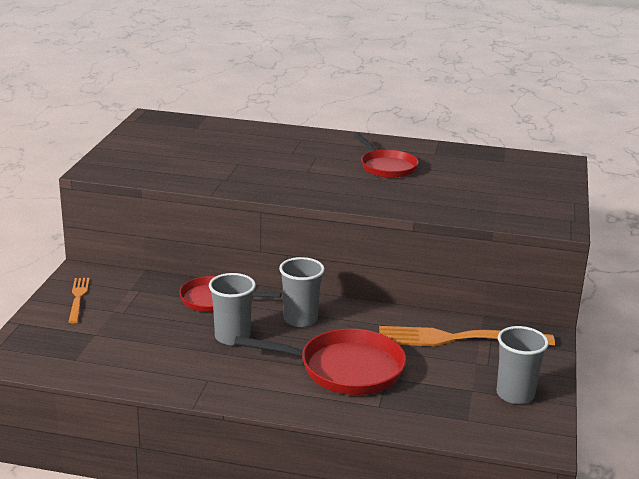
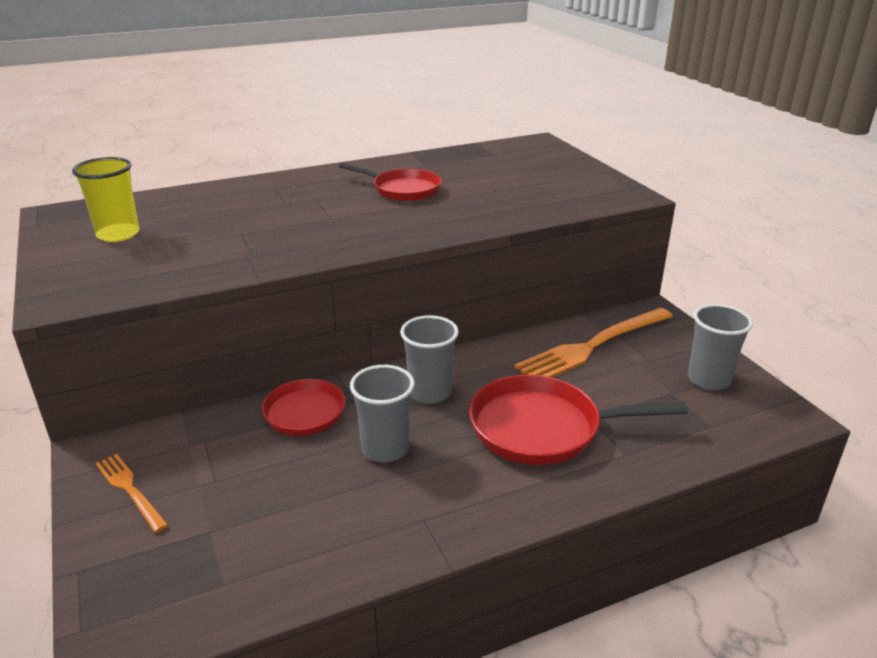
camera: 35 degrees left, 5 degrees up
(169, 141) = (118, 234): none -> yellow cup
(345, 369) = (542, 428): red pan -> red pan turned 150 degrees counterclockwise

